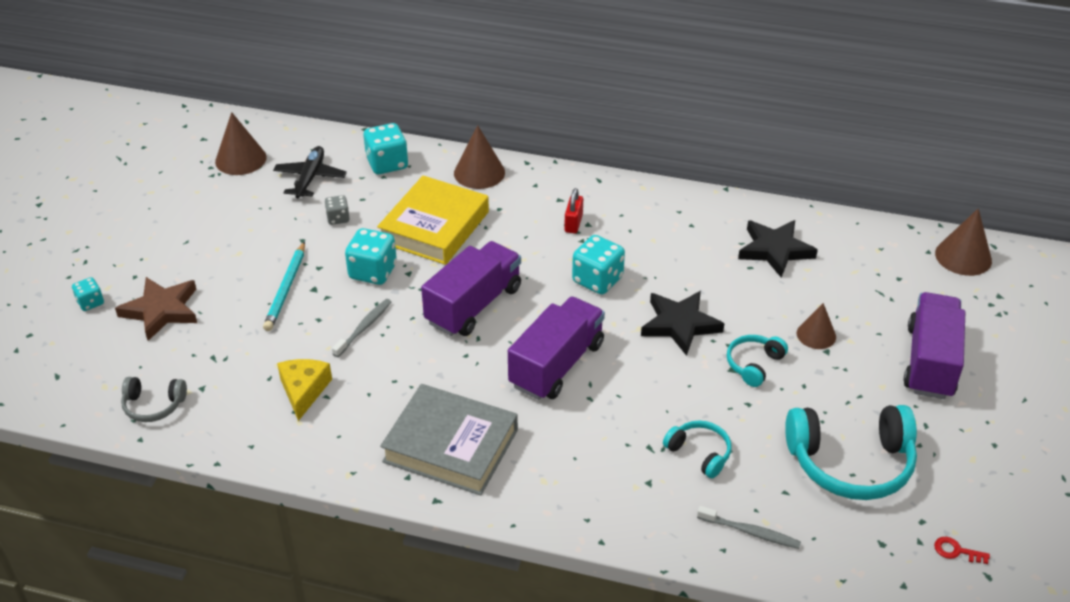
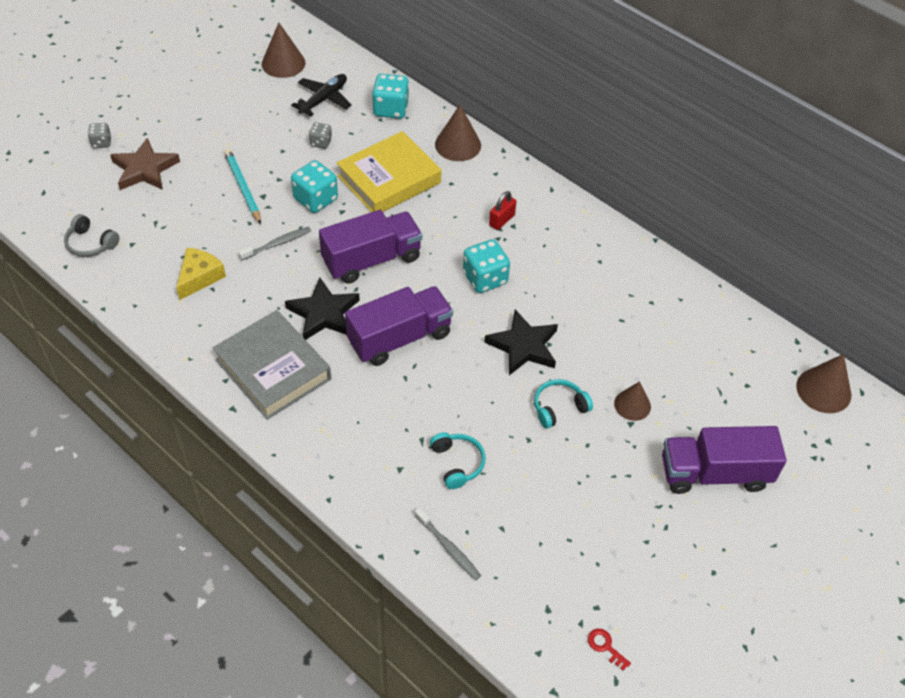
camera: 25 degrees right, 10 degrees up
(90, 302) = (101, 143): turquoise dice -> grey dice
(286, 289) = (243, 187): turquoise pencil -> turquoise pencil turned 120 degrees clockwise
(775, 250) = (655, 313): black star -> black star (324, 313)
(851, 463) = (575, 530): turquoise headphones -> none
(930, 362) = (714, 473): purple truck -> purple truck turned 135 degrees counterclockwise

